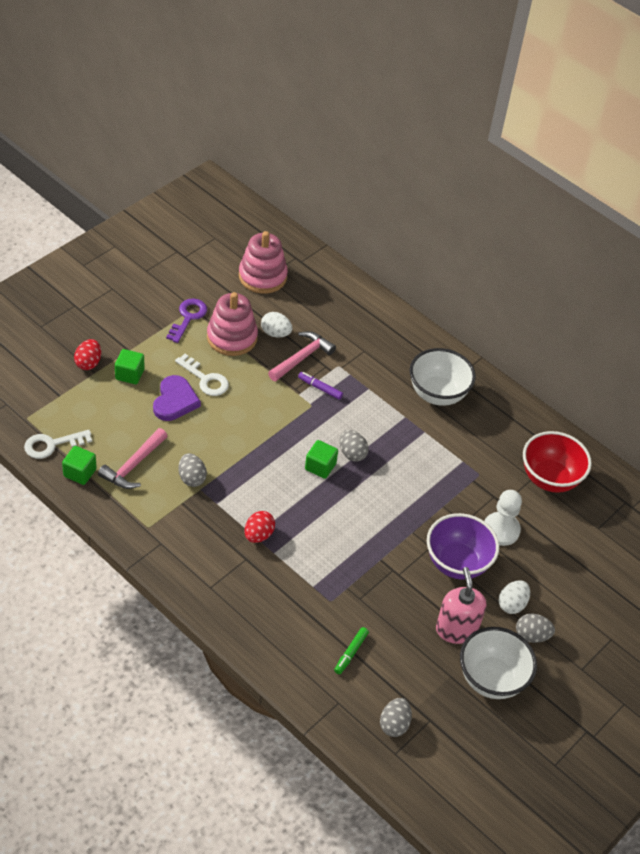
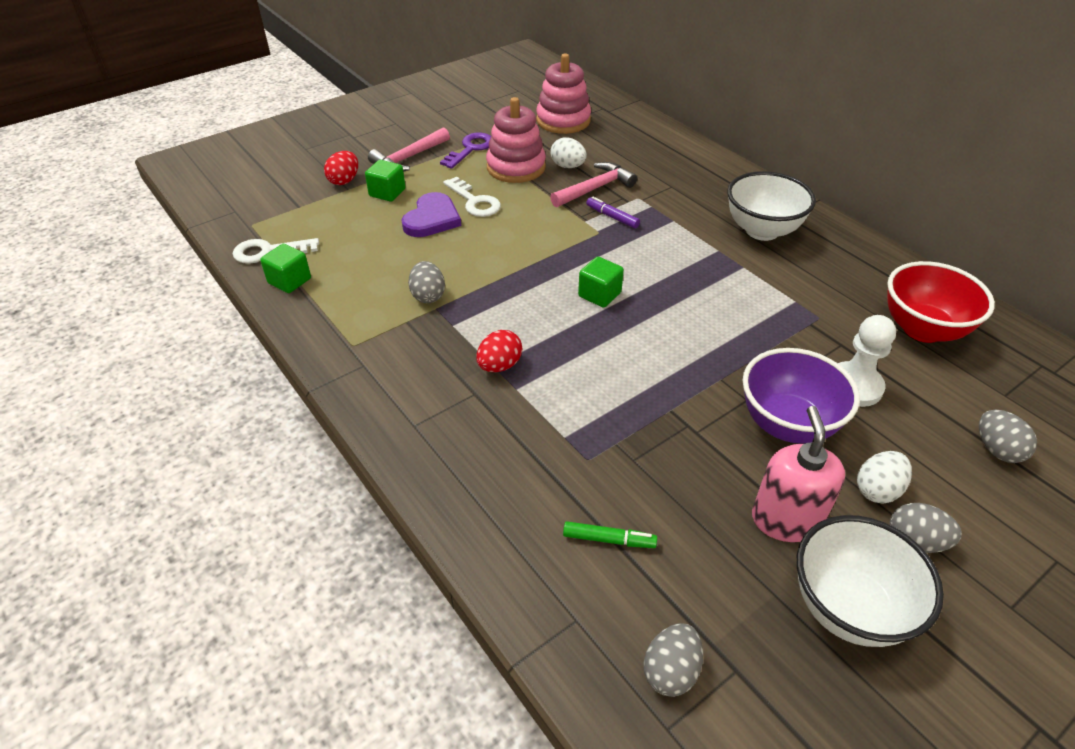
camera: 15 degrees right, 5 degrees down
(133, 465) = (359, 278): pink hammer -> pink hammer (409, 158)
(351, 653) = (609, 539): green marker -> green marker turned 120 degrees counterclockwise
(352, 453) = (644, 283): grey egg -> grey egg (997, 450)

